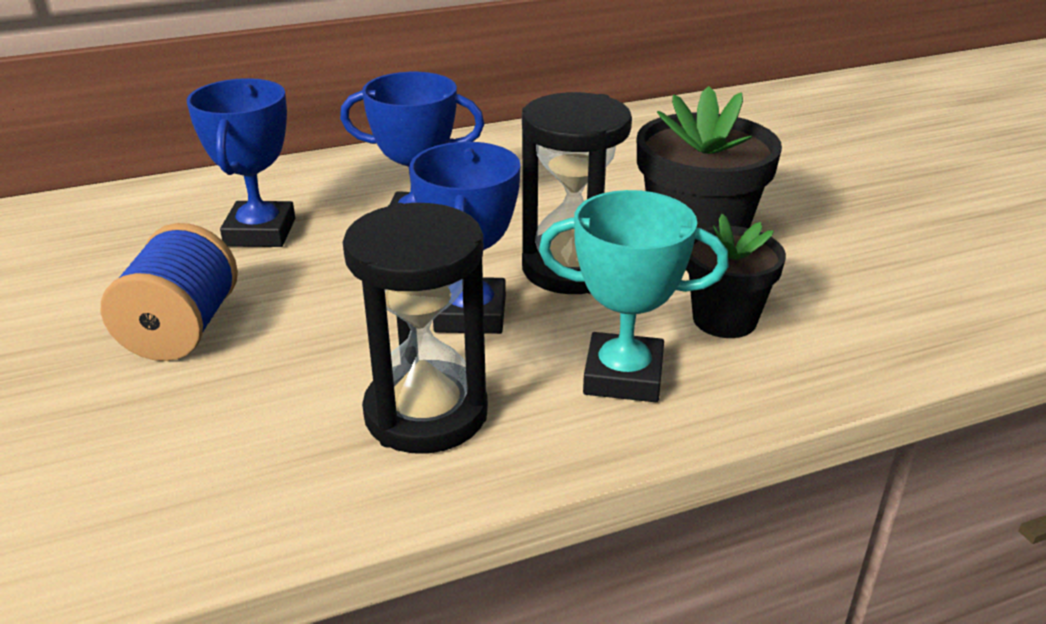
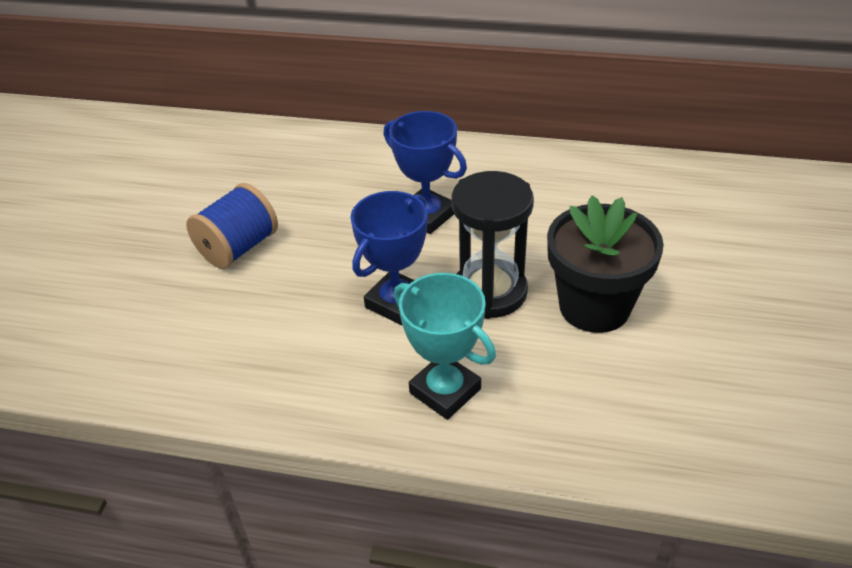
camera: 35 degrees right, 10 degrees up
(260, 232) = (330, 188): blue trophy -> none
(426, 413) = (314, 364): black hourglass -> none
(724, 319) = (552, 377): black flower pot -> none

